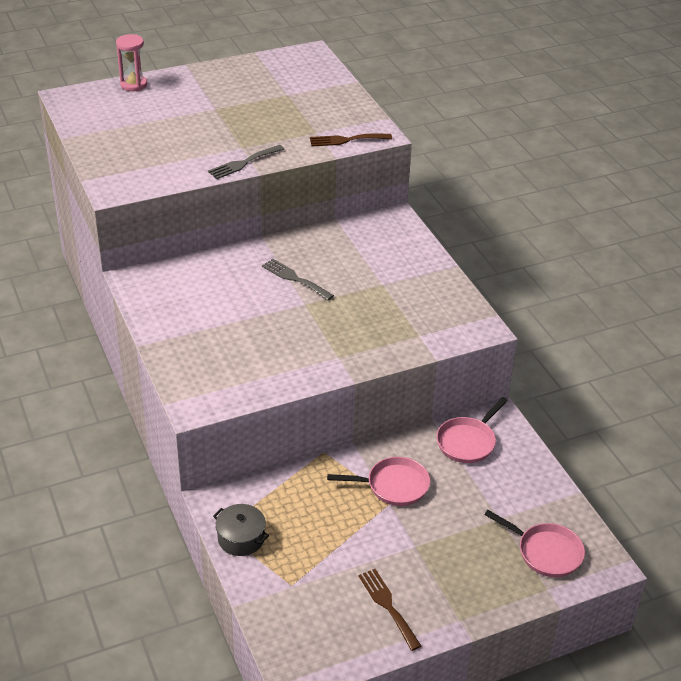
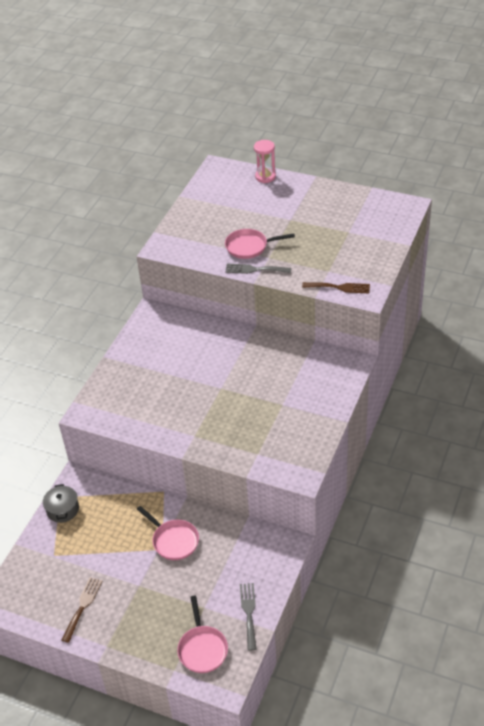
camera: 50 degrees right, 5 degrees up
(294, 278) = (236, 367): grey fork -> grey fork (249, 613)
(346, 140) = (339, 287): brown fork -> brown fork turned 150 degrees clockwise
(468, 441) = (250, 546): pink pan -> pink pan (249, 246)

